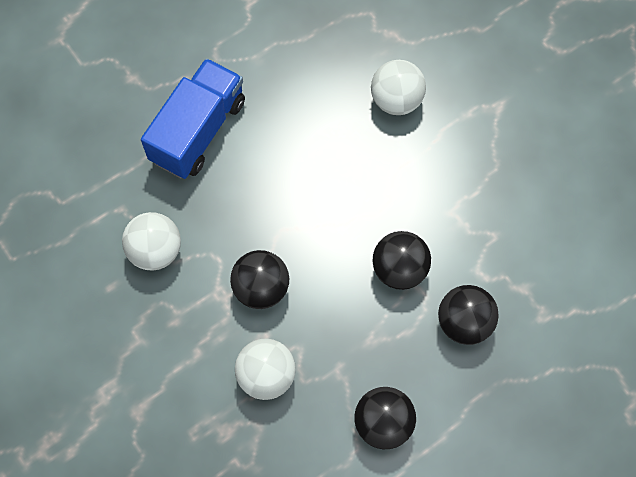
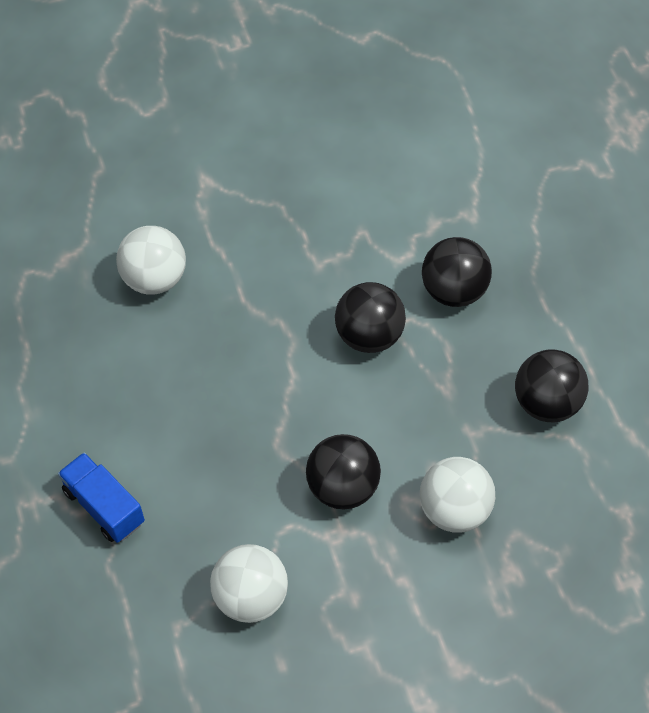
camera: 70 degrees left, 10 degrees down
(198, 131) = (104, 507): blue truck -> blue truck, size x0.60

